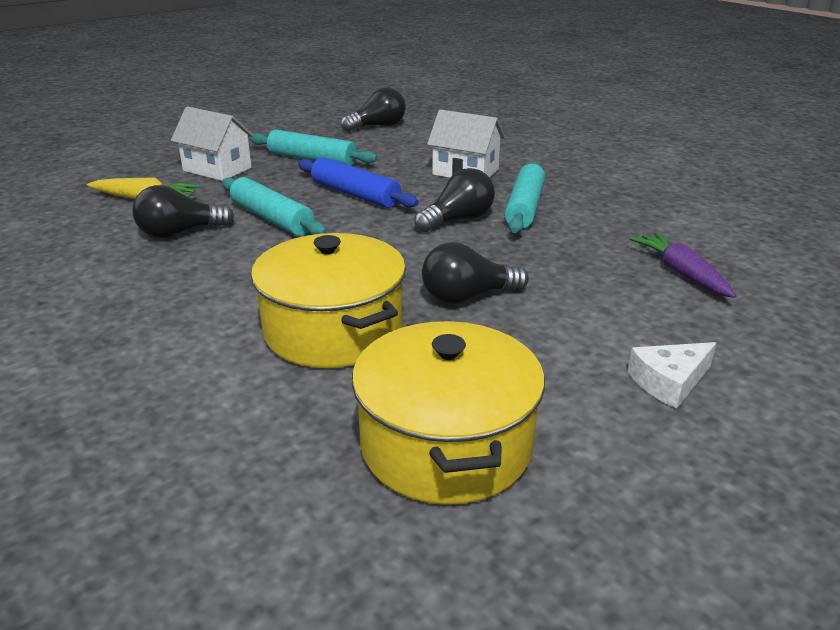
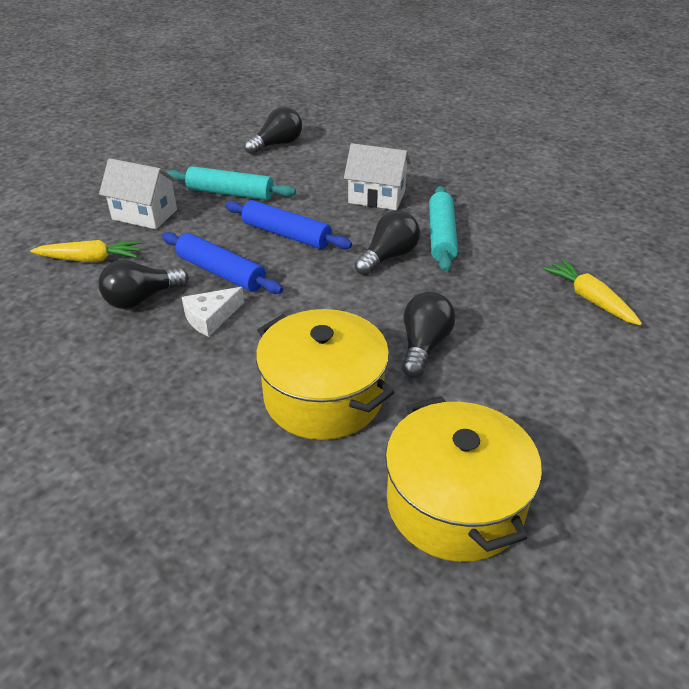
camera: 10 degrees left, 10 degrees up
(272, 218) = (221, 272): turquoise rolling pin -> blue rolling pin
(467, 297) = (424, 345): black light bulb -> black light bulb turned 135 degrees clockwise
(669, 382) = (607, 416): white cheese -> white cheese (210, 317)
(681, 273) = (590, 299): purple carrot -> yellow carrot

